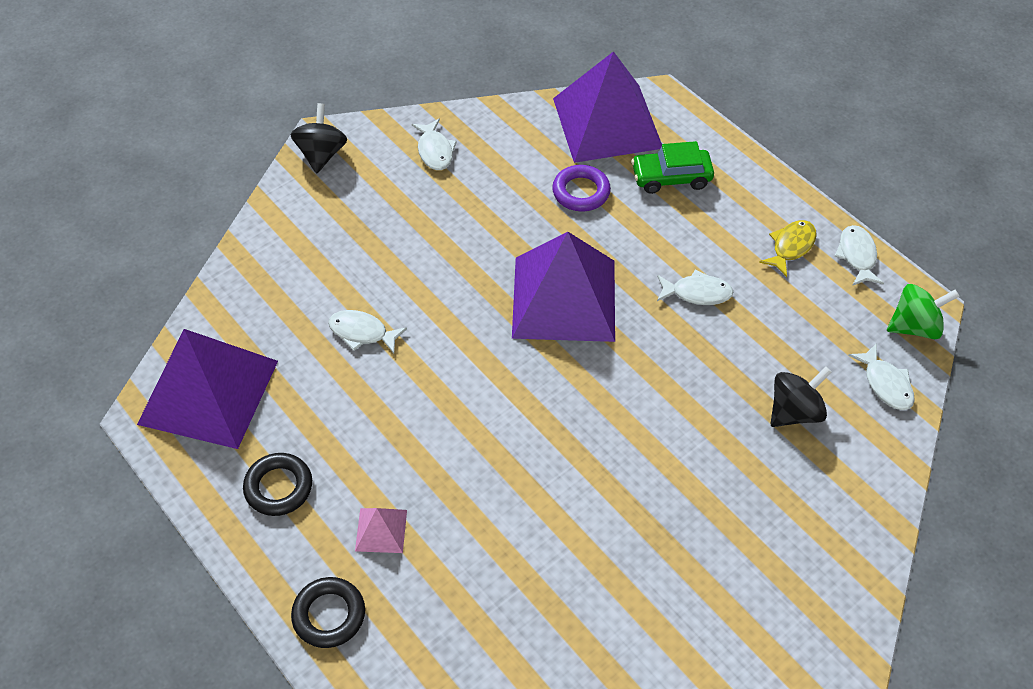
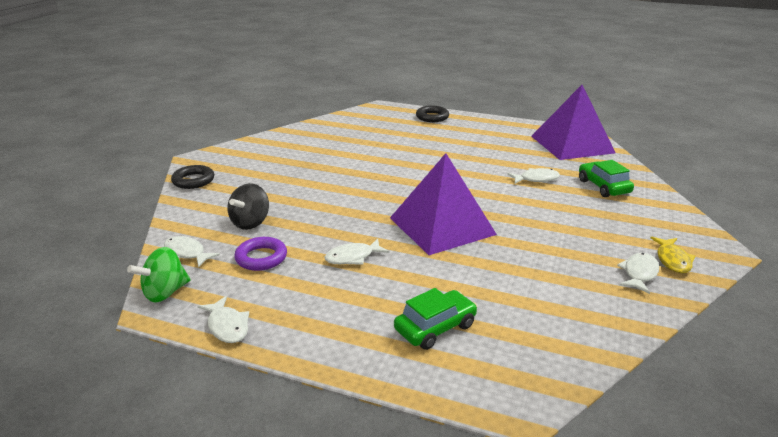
camera: 150 degrees right, 25 degrees down
(279, 487) = (497, 133): black ring -> black ring (193, 180)
(299, 278) = (603, 186): none -> green car
(321, 154) = (704, 242): black spinning top -> none
(381, 530) = (438, 135): pink pyramid -> none
(435, 151) = (639, 273): white fish -> white fish turned 75 degrees clockwise
(581, 192) = (498, 288): purple ring -> purple ring (261, 258)
(607, 123) = (539, 353): purple pyramid -> none
(791, 247) = (292, 312): yellow fish -> yellow fish (672, 260)

